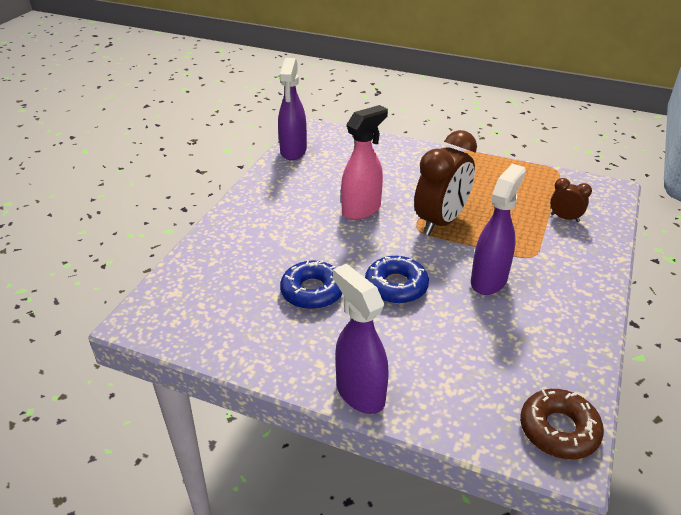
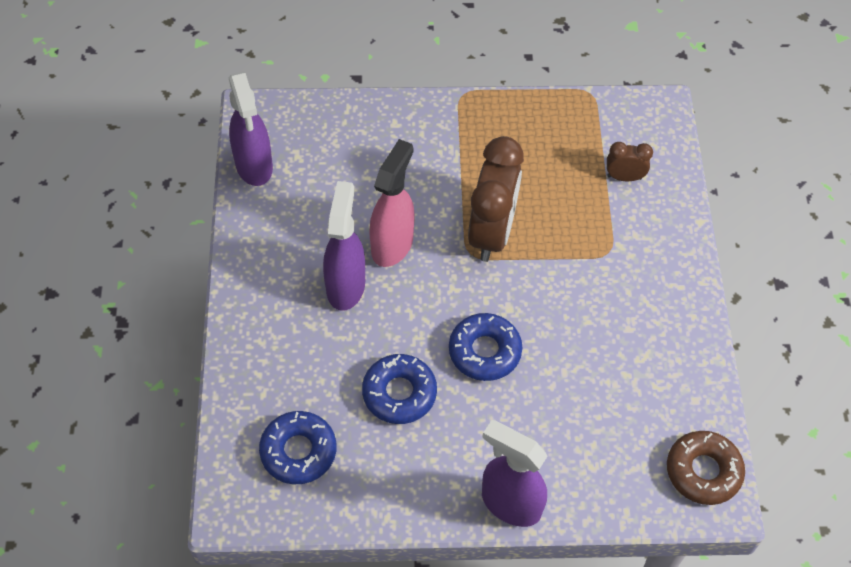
camera: 25 degrees left, 20 degrees up
(212, 303) = (298, 451): none -> blue donut
(489, 280) = (577, 306): purple spray bottle -> purple spray bottle (346, 286)

